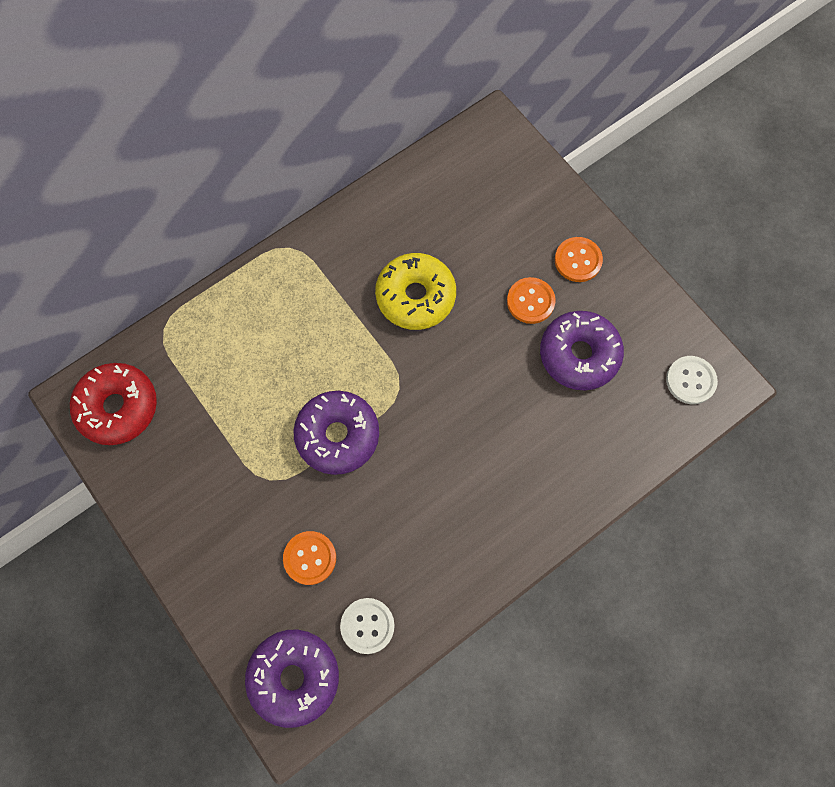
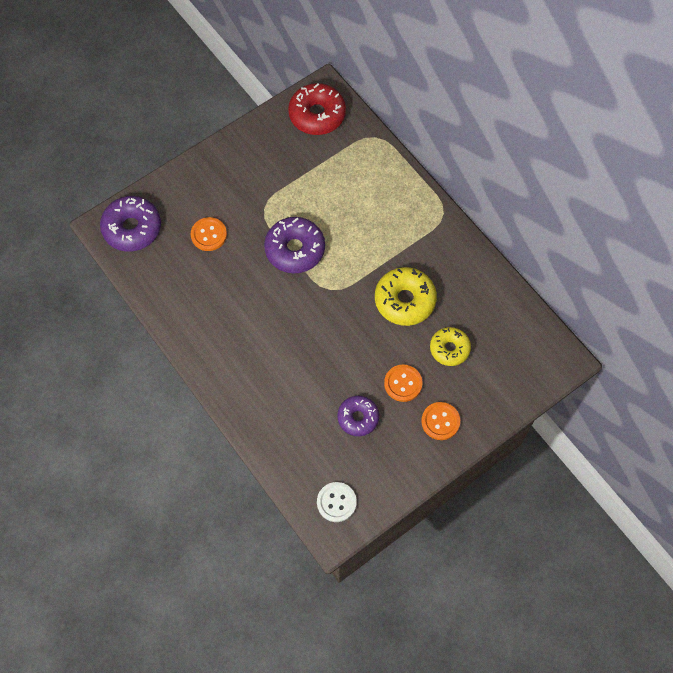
camera: 90 degrees right, 5 degrees down
(367, 626) = (161, 271): white button -> none
(482, 247) = (449, 349): none -> yellow donut
(579, 355) = (358, 418): purple donut -> purple donut, size x0.65

